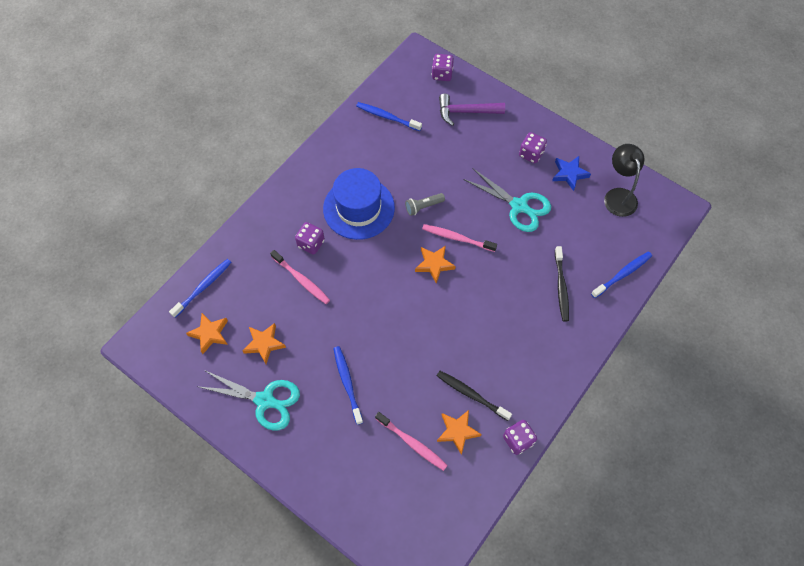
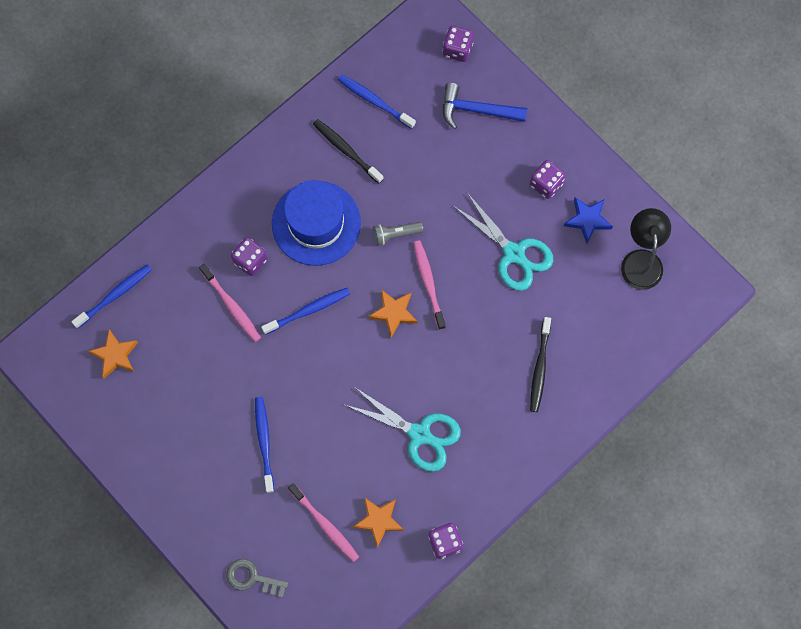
camera: 10 degrees right, 10 degrees up
(264, 344) = (176, 378): orange star -> none
(265, 400) = (167, 446): turquoise scissors -> turquoise scissors (419, 434)
(357, 501) = (252, 578): none -> grey key
(457, 238) = (428, 283): pink toothbrush -> pink toothbrush turned 45 degrees clockwise
(466, 112) = (477, 110): purple hammer -> blue hammer
(471, 395) = (404, 481): black toothbrush -> black toothbrush (346, 150)
(622, 274) = (618, 364): blue toothbrush -> blue toothbrush (308, 310)

